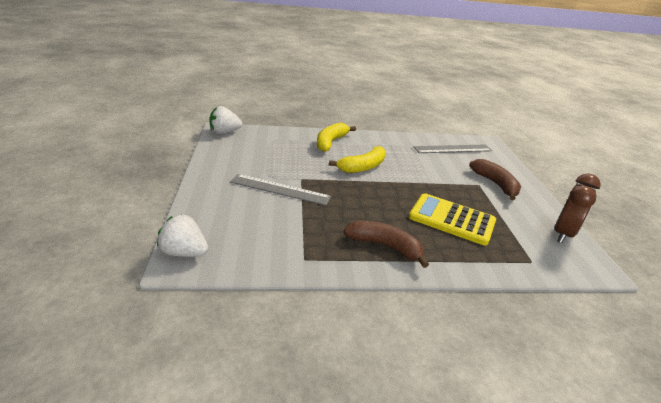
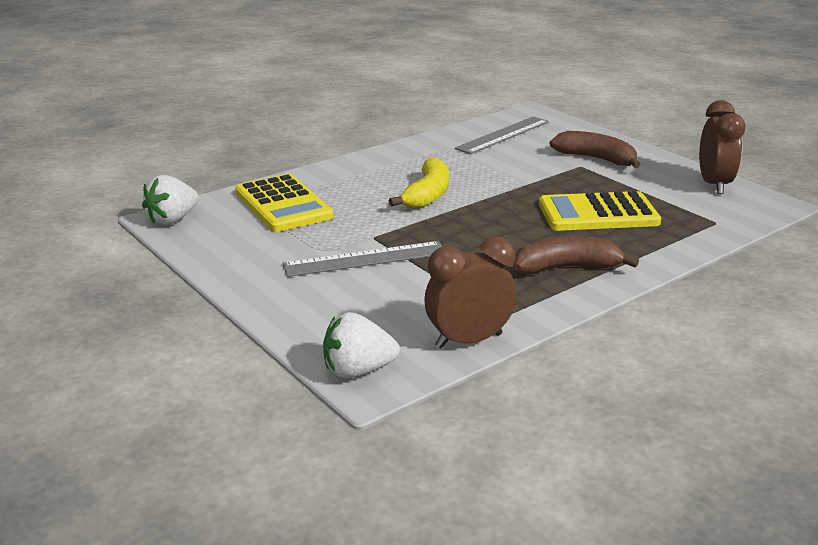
camera: 30 degrees left, 5 degrees down
(264, 265) = (468, 341): none -> brown clock
(283, 144) = (283, 204): none -> yellow calculator
(330, 142) = (344, 180): yellow banana -> none

